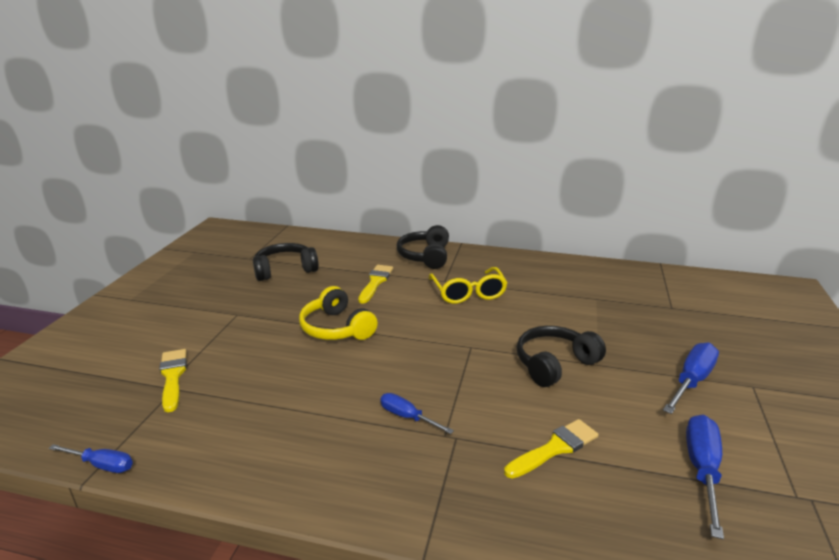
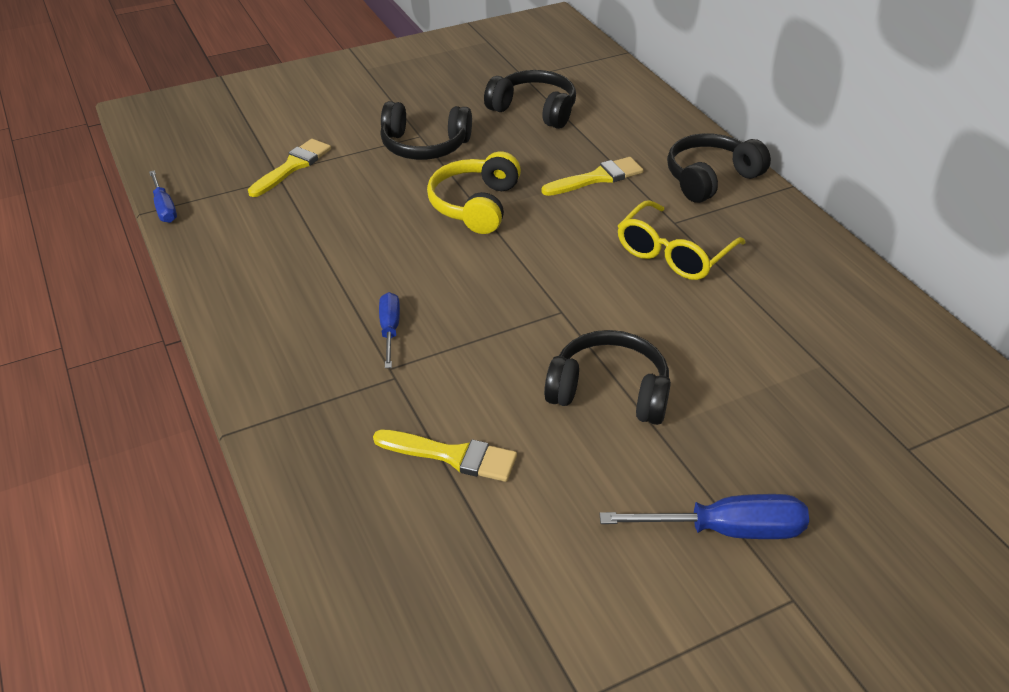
camera: 50 degrees right, 15 degrees up
(250, 317) = (424, 146): none -> black headphones
(702, 470) = (542, 594): blue screwdriver -> none

